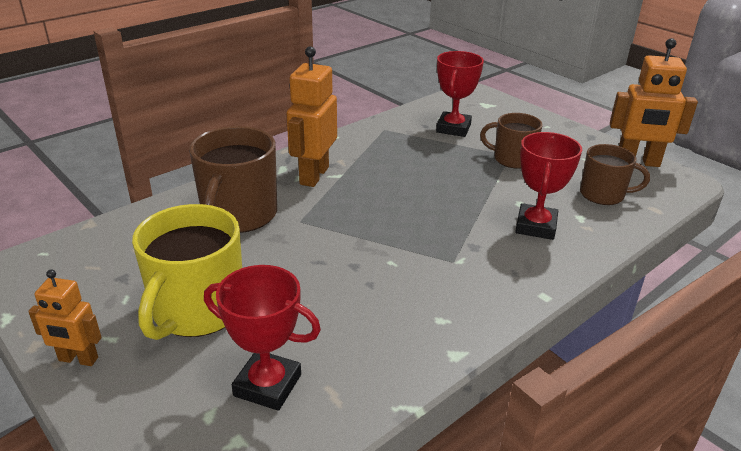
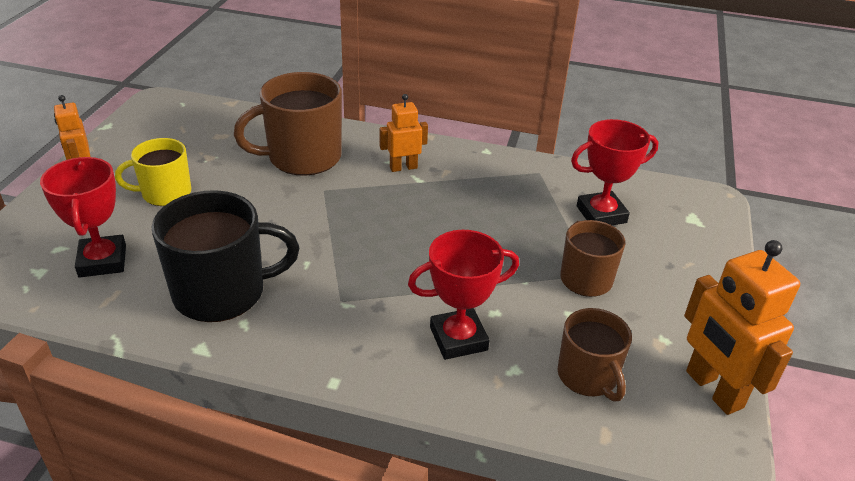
camera: 55 degrees right, 5 degrees up
(197, 311) = (165, 193): yellow mug -> yellow mug, size x0.62
(313, 175) = (403, 167): orange robot -> orange robot, size x0.59
(390, 319) = (222, 292): none -> black mug

